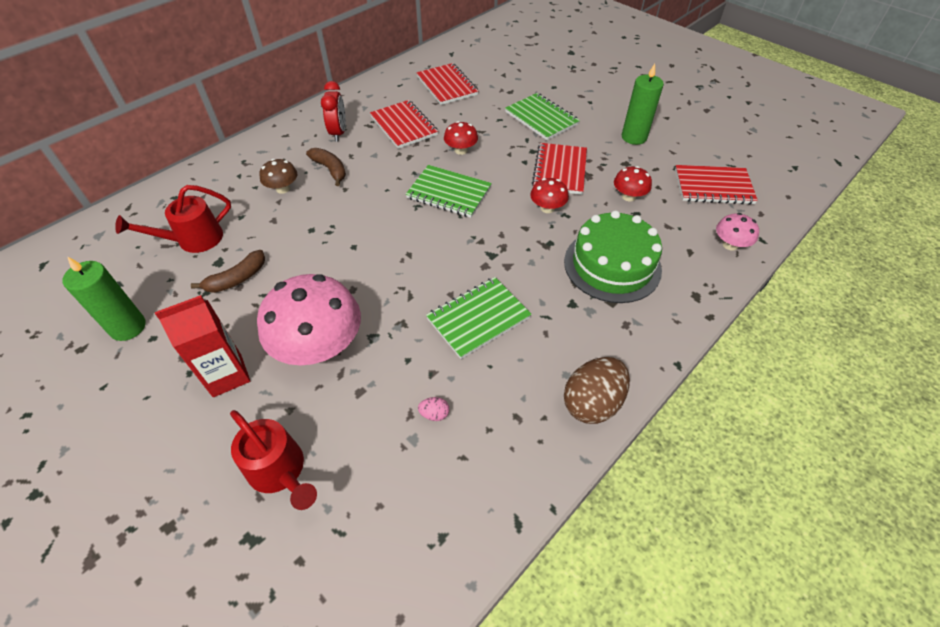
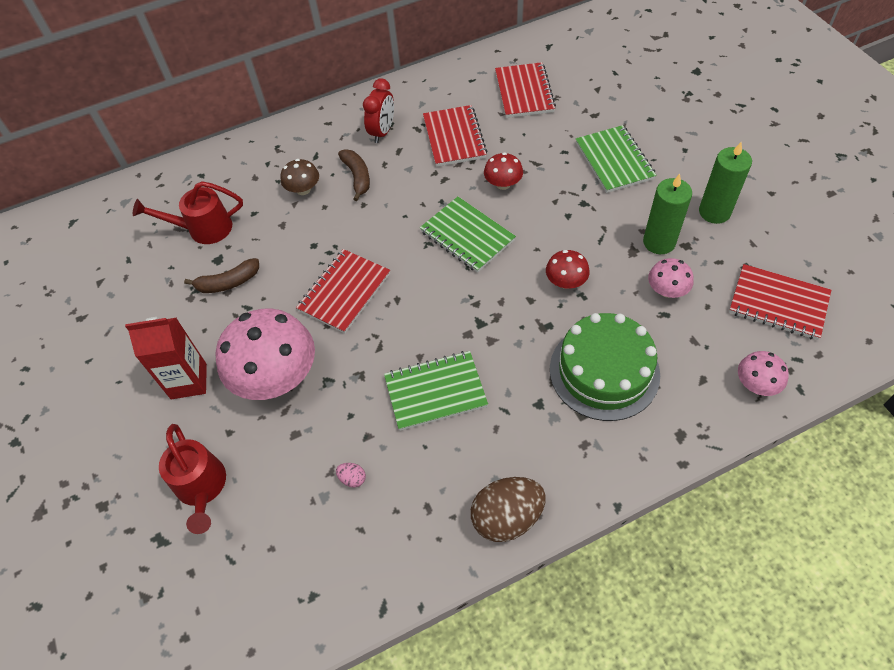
camera: 25 degrees right, 5 degrees up
(128, 327) = (123, 307): green candle -> green candle (659, 242)
(559, 170) = (602, 236): red notebook -> red notebook (344, 292)
(628, 196) = (667, 290): red mushroom -> pink mushroom

